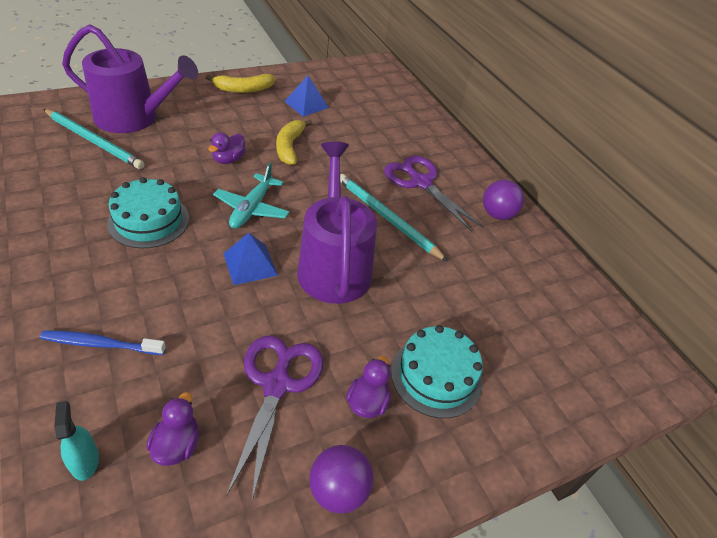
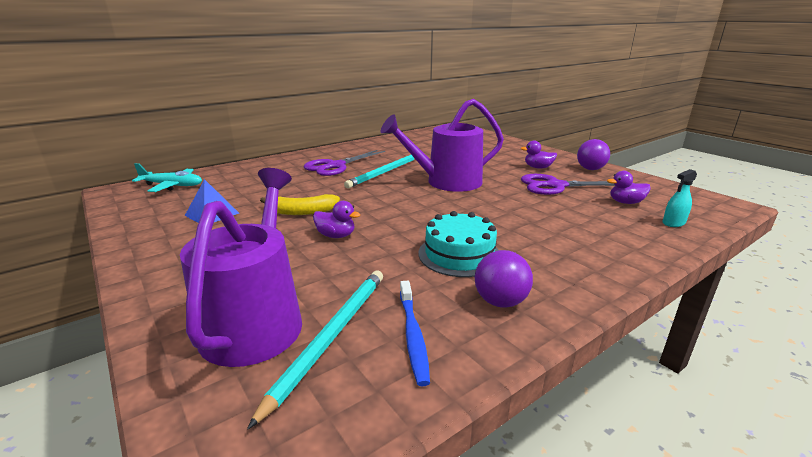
camera: 95 degrees left, 20 degrees down
(101, 344) = (602, 239): blue toothbrush -> blue toothbrush (413, 335)
(243, 89) = (169, 253): yellow banana -> none
(250, 264) = (471, 205): blue pyramid -> none
(252, 208) = (406, 214): turquoise plane -> turquoise plane (172, 186)
(436, 376) = (504, 157): turquoise cake -> none
(497, 214) = (360, 148): purple ball -> purple ball (500, 301)

